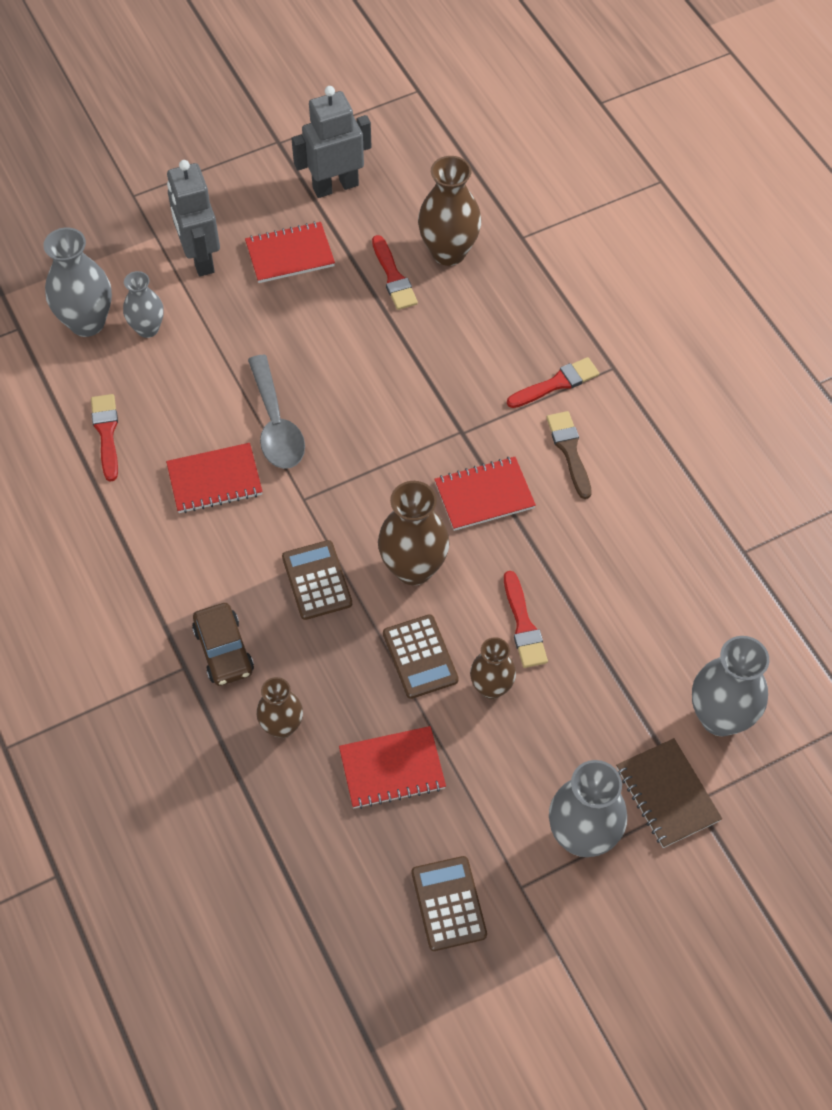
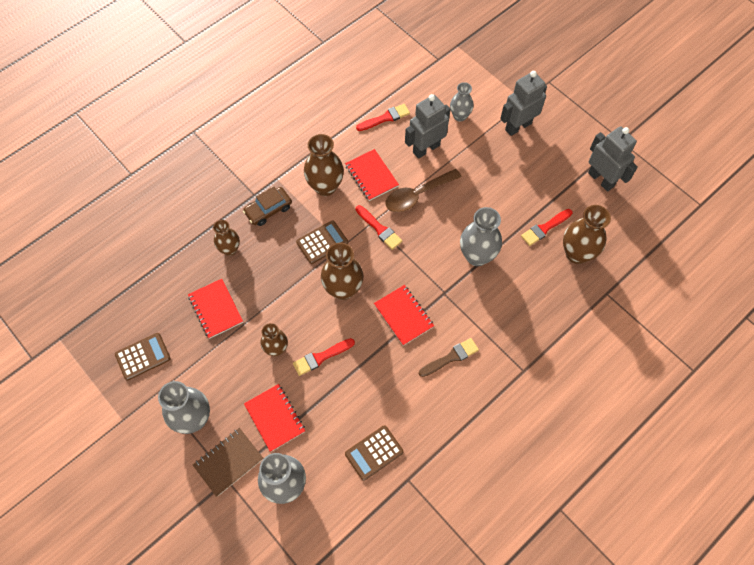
camera: 75 degrees right, 5 degrees up
(87, 322) = (453, 87): grey vase -> grey vase (477, 256)
(192, 391) = (426, 148): none -> grey robot
(210, 553) = (325, 187): none -> brown vase
(276, 424) = (417, 195): grey spoon -> brown spoon
(290, 254) = (539, 170): red notebook -> red notebook (275, 418)
(420, 657) = (287, 306): brown calculator -> brown calculator (374, 453)
(556, 383) = (499, 339): red brush -> red brush (379, 229)

